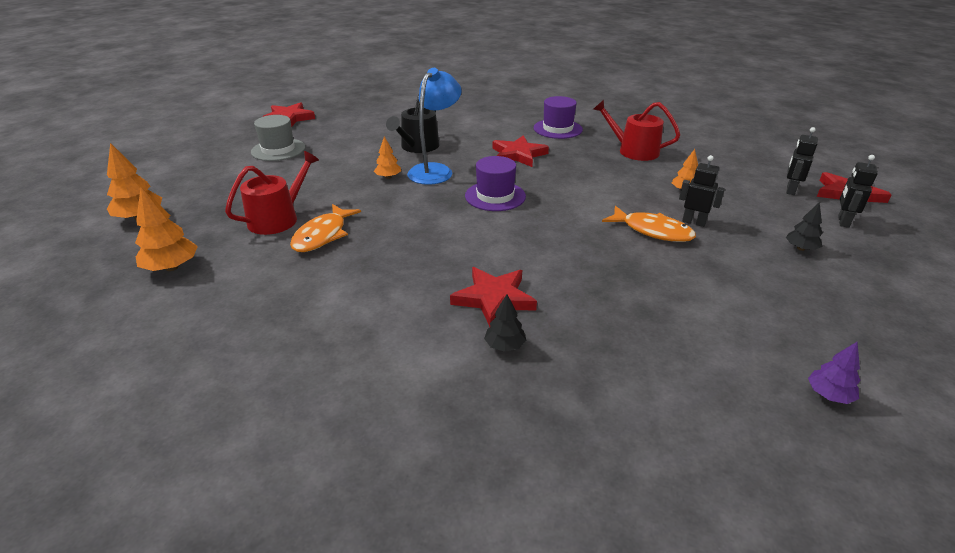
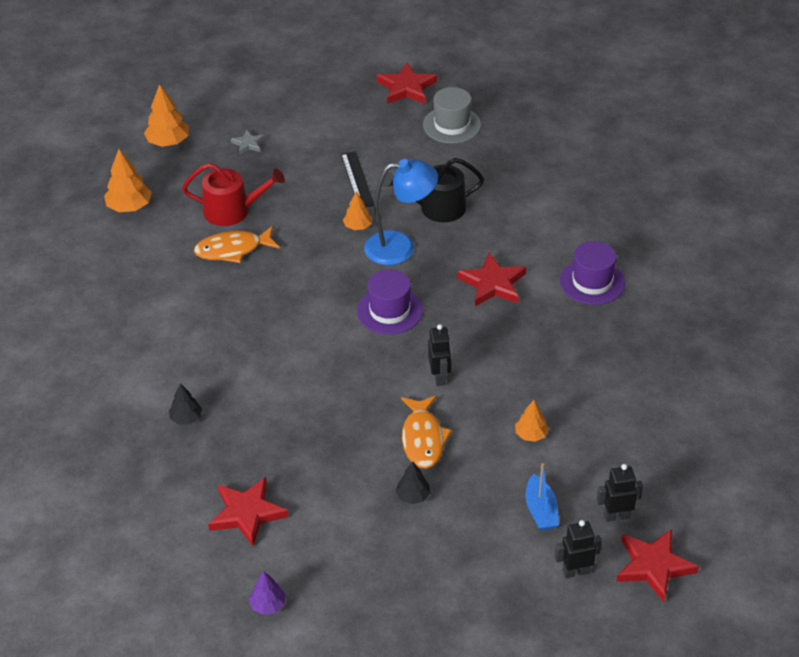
camera: 55 degrees right, 10 degrees up
(220, 185) = (248, 144): none -> grey star
(278, 150) = (338, 128): grey hat -> grey hat (452, 125)
(341, 161) = (357, 179): none -> black ruler
(494, 298) = (234, 387): red star -> red star (247, 513)
(633, 151) = (594, 363): red watering can -> none
(693, 222) = (467, 461): black robot -> black robot (439, 377)
(768, 213) = (541, 510): none -> blue boat
(800, 248) = (484, 549): black tree -> black tree (413, 496)

